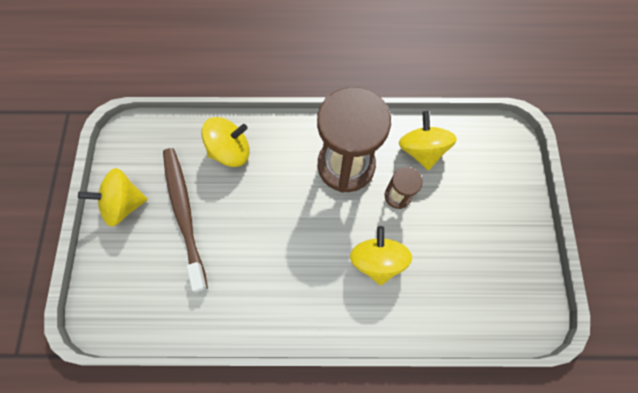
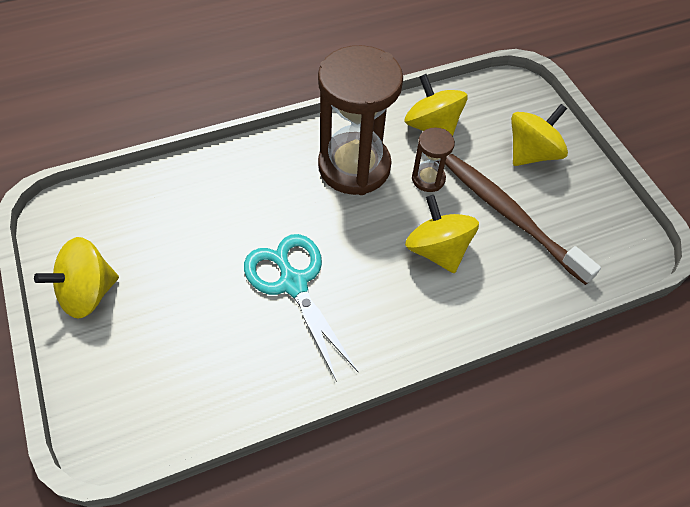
camera: 25 degrees left, 15 degrees down
(184, 213) = (176, 278): brown toothbrush -> brown toothbrush (510, 215)
(231, 151) = (205, 193): yellow spinning top -> yellow spinning top (531, 153)
(261, 248) = (293, 283): none -> turquoise scissors

